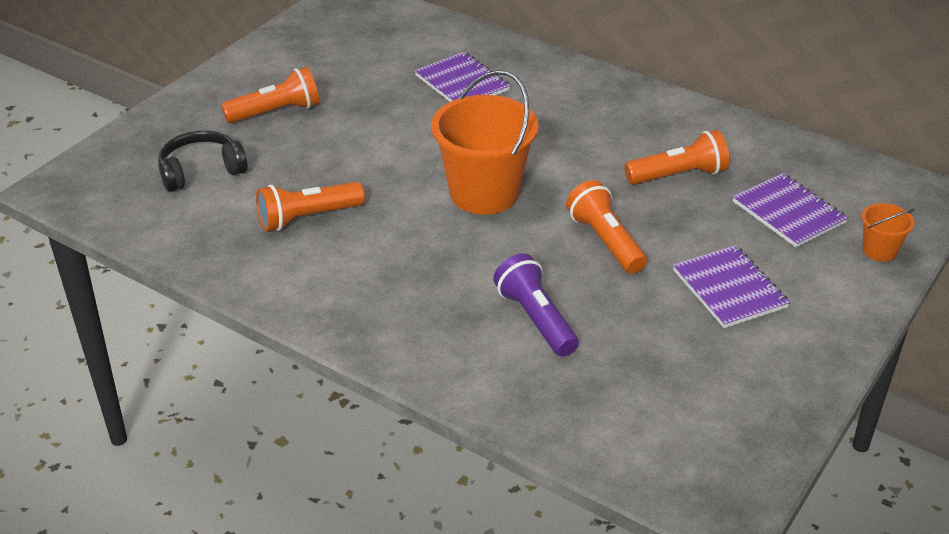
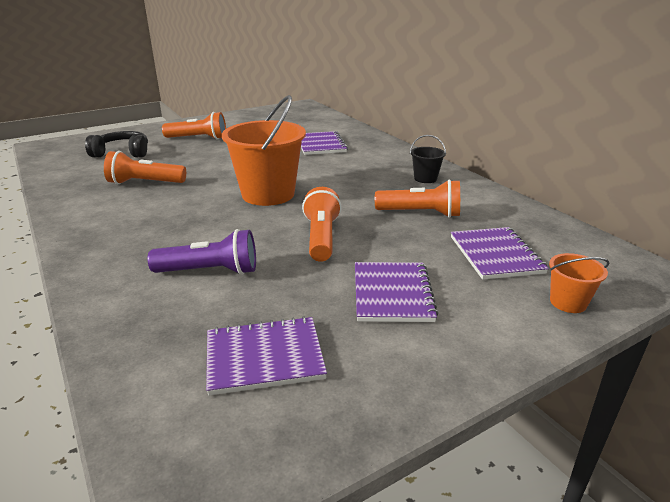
camera: 25 degrees right, 10 degrees down
(536, 319) = (210, 271): purple flashlight -> purple flashlight turned 90 degrees clockwise
(642, 116) = (425, 178): none -> black bucket
(677, 388) = (264, 357): none -> purple notebook

